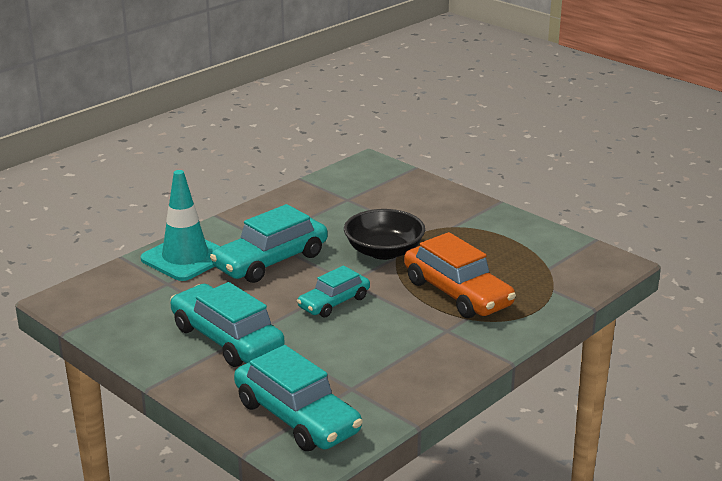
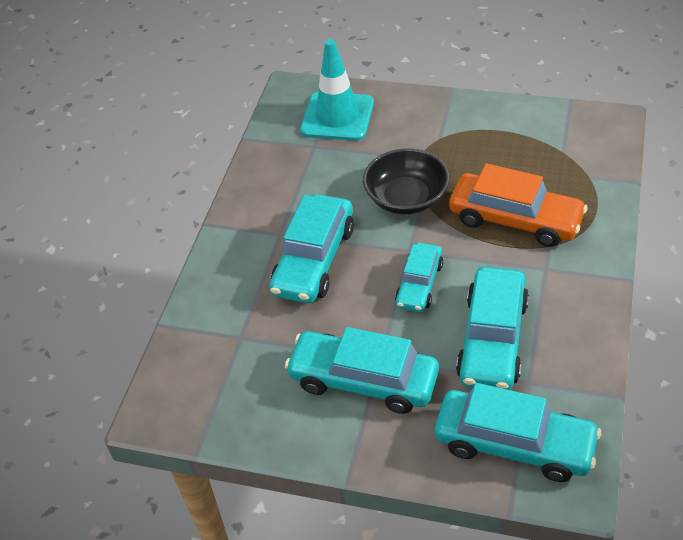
camera: 25 degrees left, 20 degrees up
(185, 258) = (227, 295): turquoise traffic cone -> turquoise traffic cone (337, 117)
(352, 354) = (492, 339): none -> turquoise car

